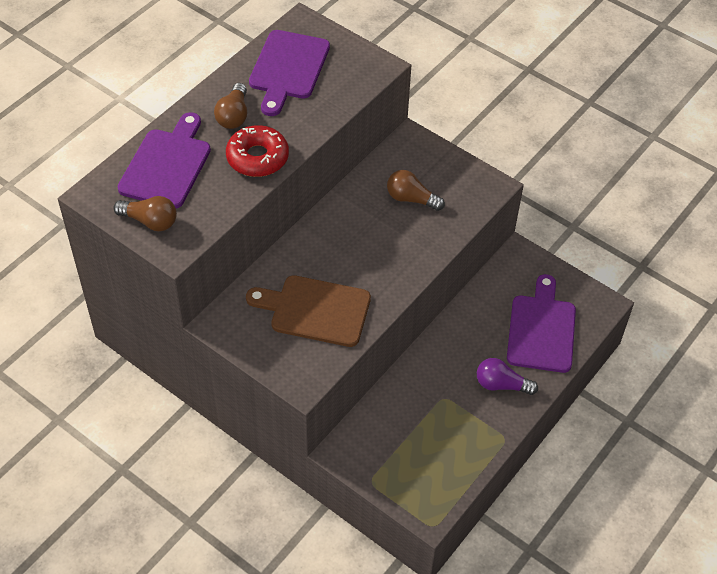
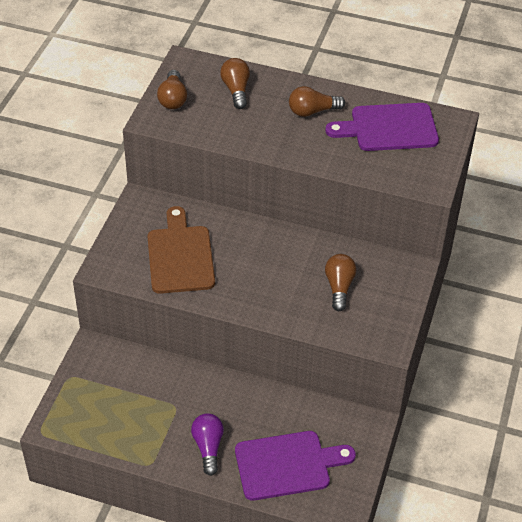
camera: 70 degrees right, 5 degrees down
(167, 165) = (236, 90): purple cutting board -> brown light bulb
(257, 158) = (273, 139): red donut -> none

